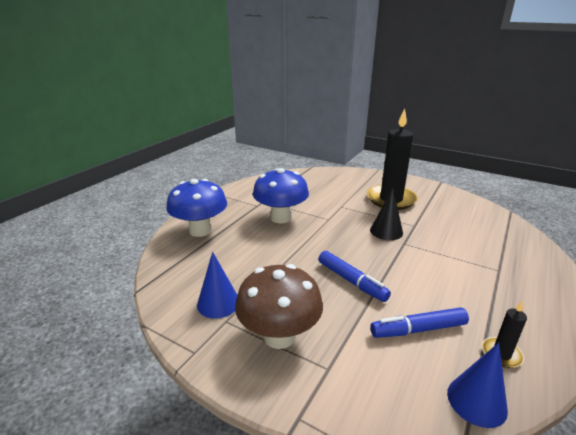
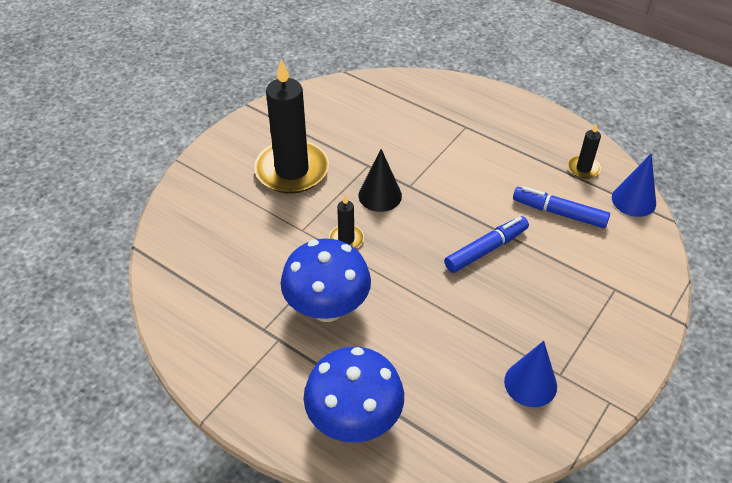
camera: 85 degrees left, 20 degrees up
(279, 336) = (579, 324): brown mushroom -> none
(339, 221) = (346, 239): none -> black candle
(418, 329) = (559, 213): blue marker -> blue marker turned 120 degrees clockwise

